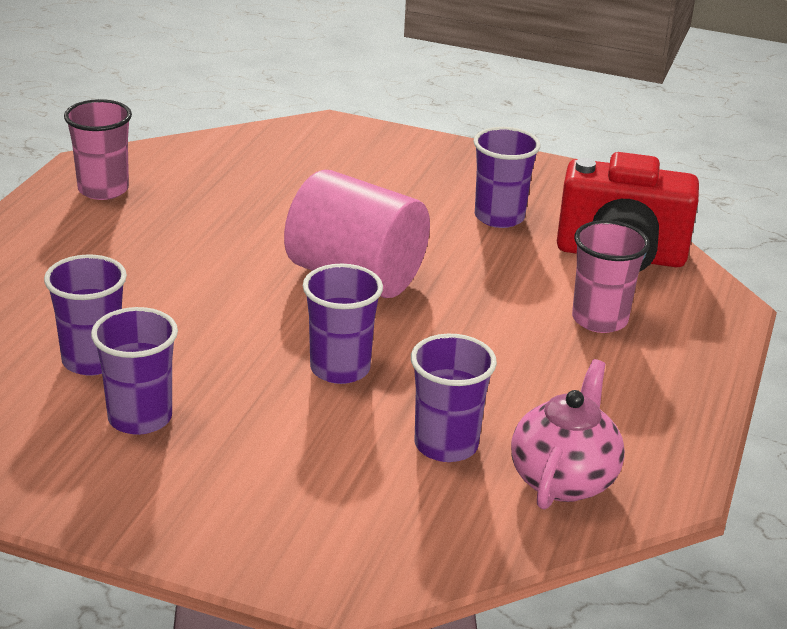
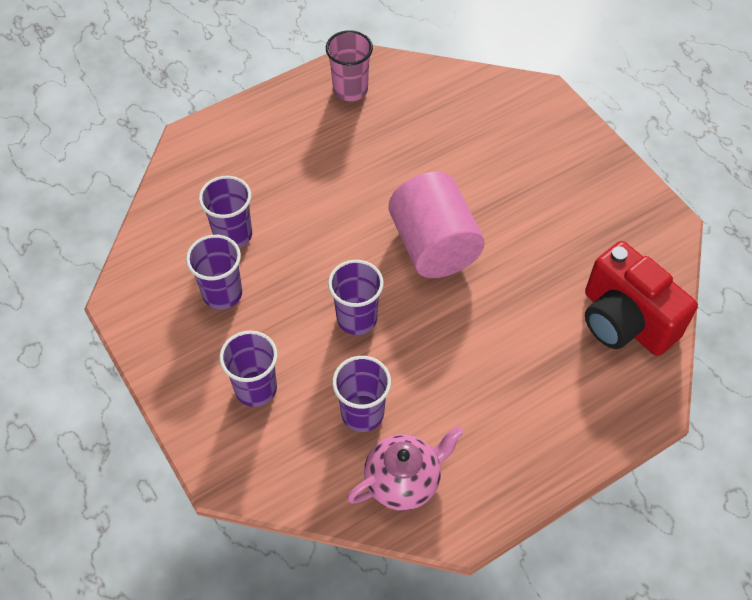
camera: 40 degrees right, 25 degrees up
(499, 217) = (576, 240): purple cup -> purple cup (256, 388)
(599, 319) = (552, 369): pink cup -> none

